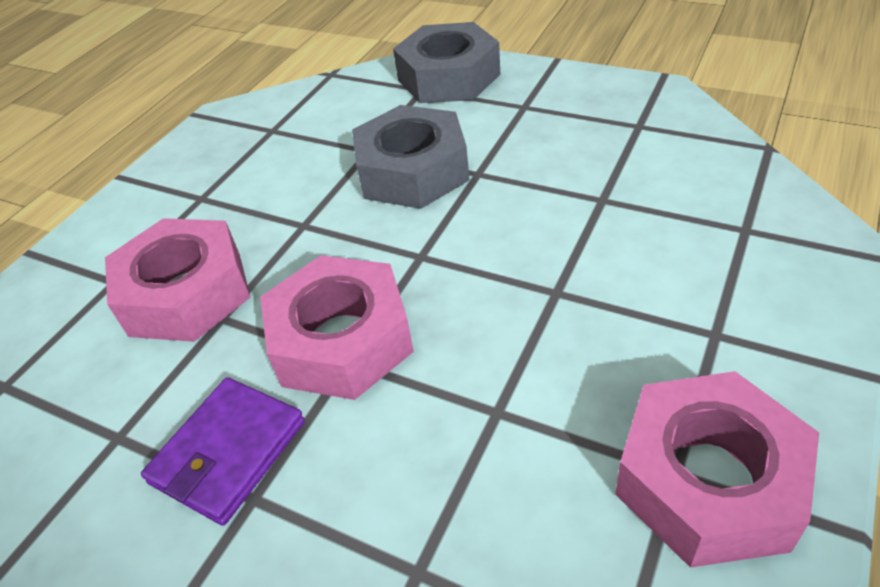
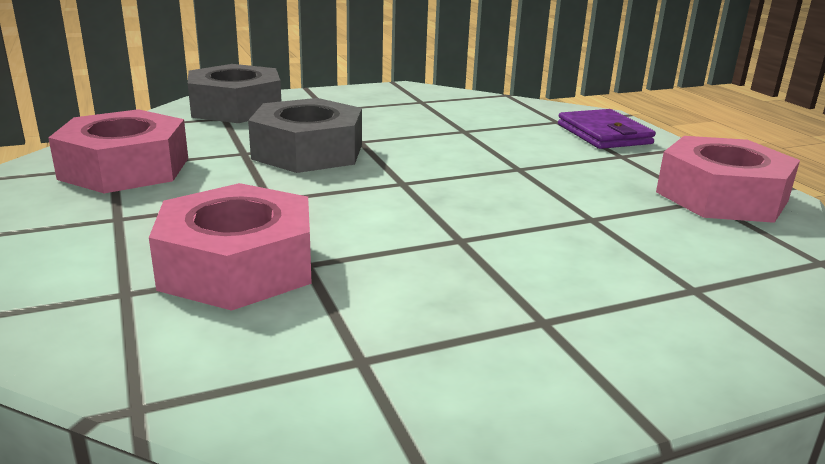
camera: 55 degrees left, 20 degrees down
(228, 452) = (477, 313): purple wallet -> purple wallet (603, 134)
(342, 340) = (435, 233): pink nut -> pink nut (125, 168)

